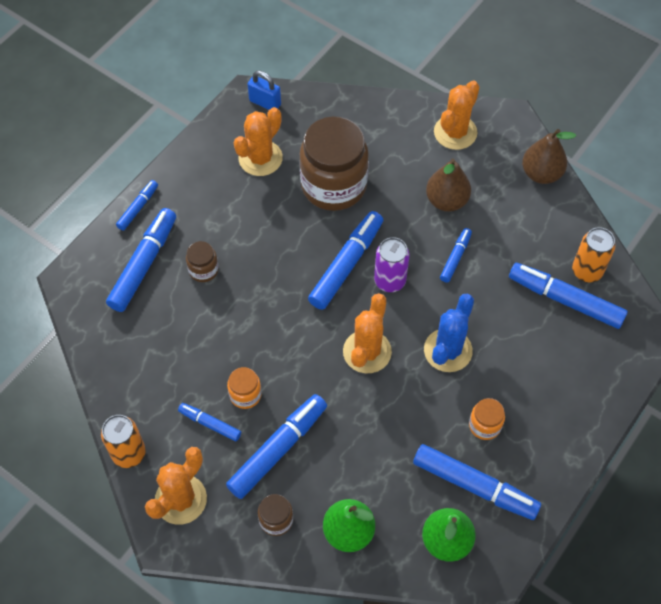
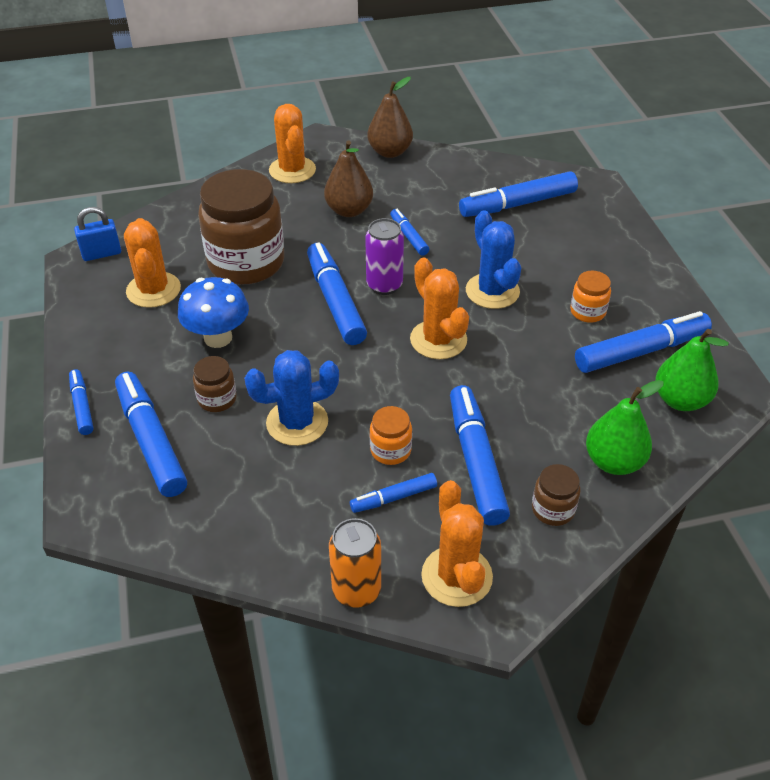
camera: 50 degrees left, 15 degrees down
(223, 327) = (297, 422): none -> blue cactus
(252, 228) = (218, 338): none -> blue mushroom
(587, 271) = (504, 180): orange can -> none

